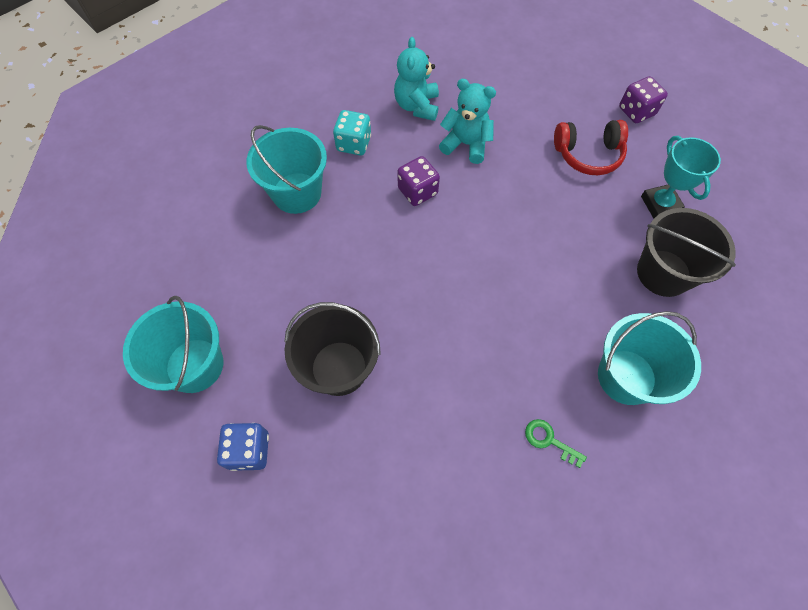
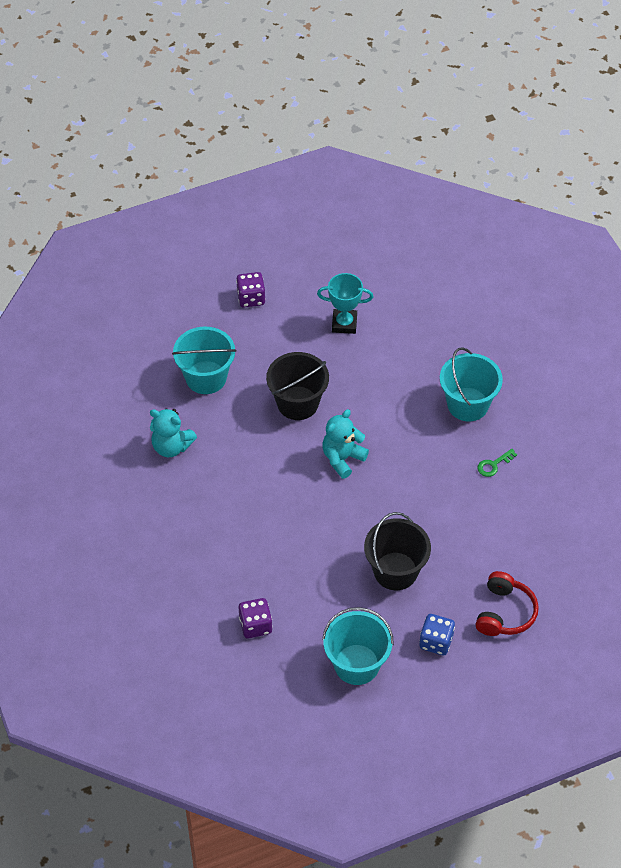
camera: 70 degrees left, 10 degrees down
(297, 193) = (225, 560): turquoise bucket -> turquoise bucket (206, 377)
(354, 144) = (191, 505): turquoise dice -> none
(417, 191) = (262, 474): purple dice -> purple dice (255, 625)
(466, 144) = (230, 425): turquoise teddy bear -> turquoise teddy bear (342, 458)
(588, 155) = (279, 348): red headphones -> red headphones (505, 612)
(663, 273) = (401, 348): black bucket -> black bucket (297, 403)

